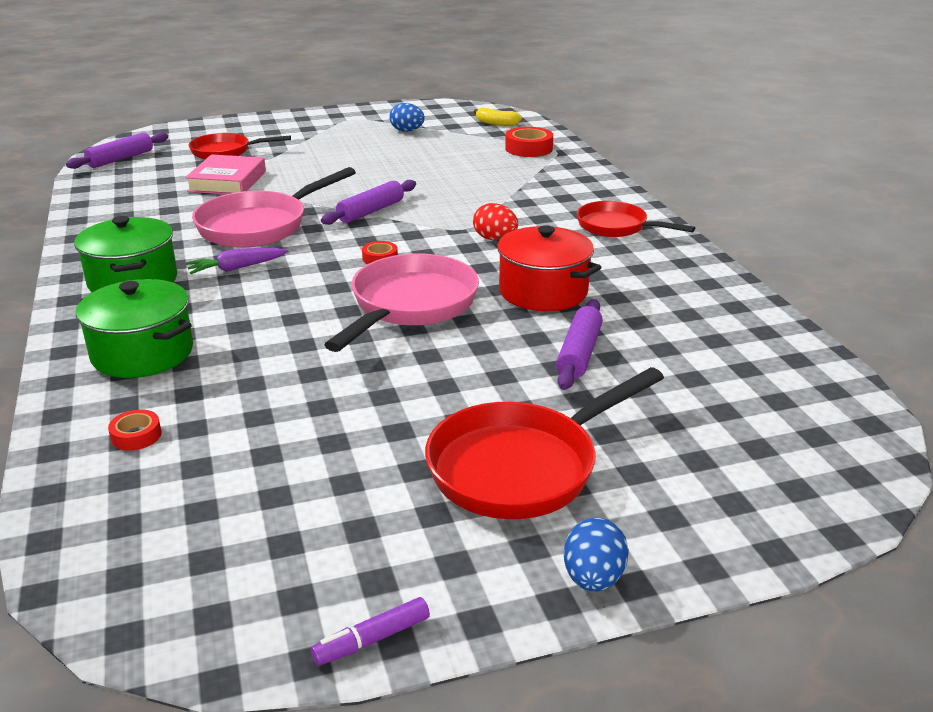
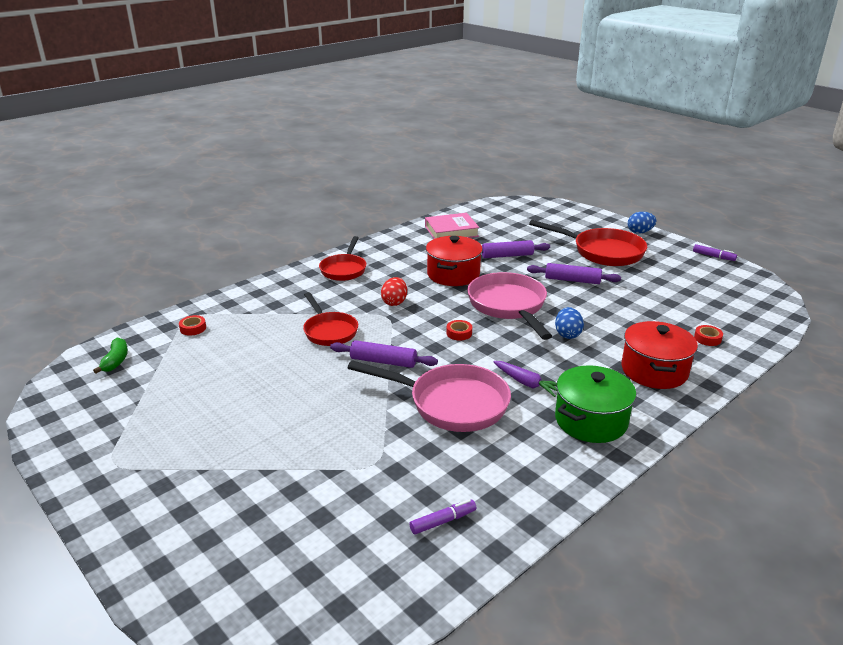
camera: 115 degrees left, 0 degrees up
(120, 159) = (347, 606): purple rolling pin -> purple rolling pin (572, 280)
(134, 194) = (443, 521): none -> purple marker
(143, 353) = (654, 371): green pot -> red pot
(225, 152) = (278, 516): red pan -> red pan (329, 331)
(227, 181) = (368, 469): pink book -> pink book (451, 231)
(407, 131) = (155, 407): blue egg -> blue egg (567, 334)
(410, 306) = (509, 306): pink pan -> pink pan turned 75 degrees clockwise
(496, 123) = (116, 361): yellow banana -> green banana
(528, 149) = (193, 328): red tape -> red tape, size x0.57

